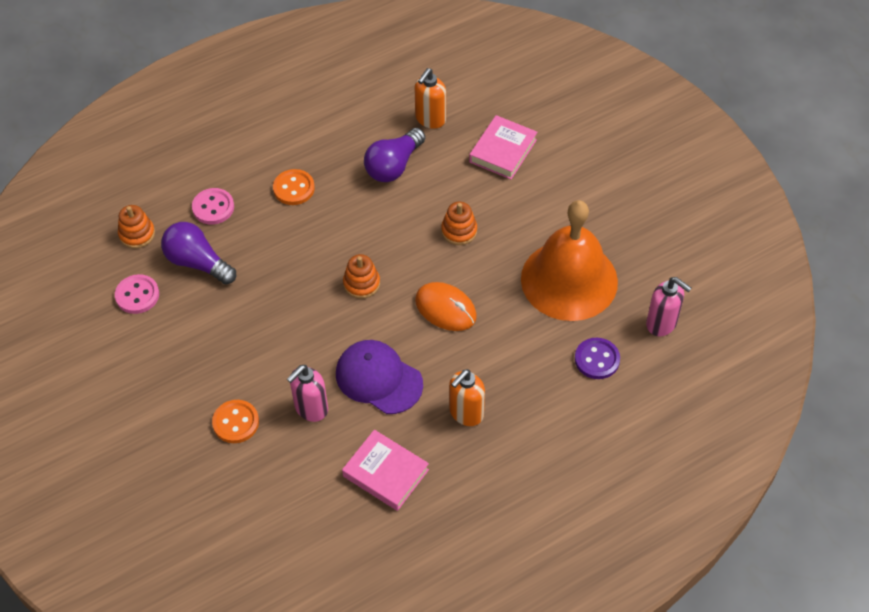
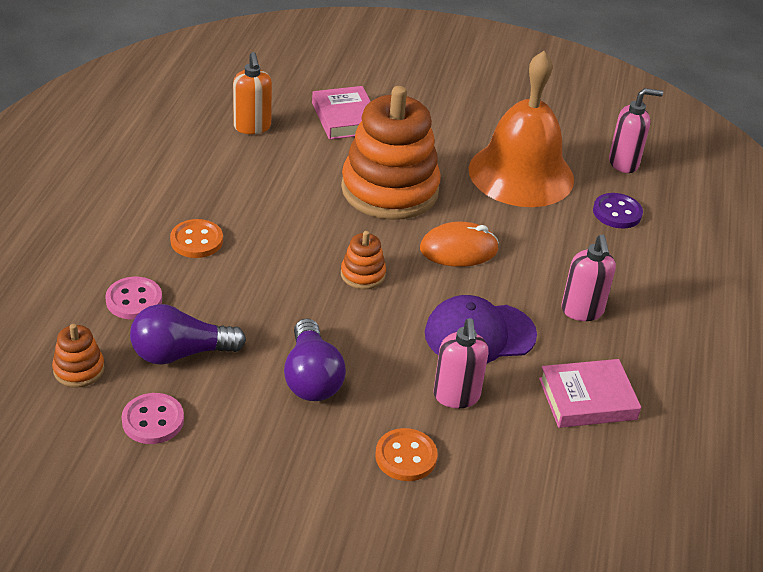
camera: 50 degrees left, 15 degrees down
(394, 166) = (267, 175): purple light bulb -> purple light bulb (312, 377)
(459, 231) = (389, 190): orange stacking toy -> orange stacking toy, size x2.35
(466, 413) = (582, 311): orange soap dispenser -> pink soap dispenser

